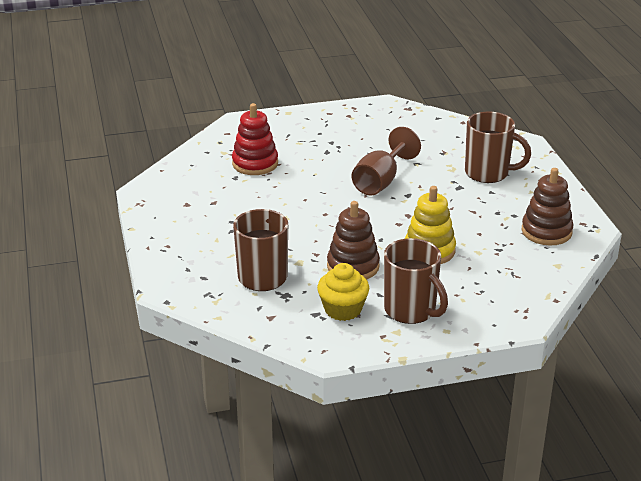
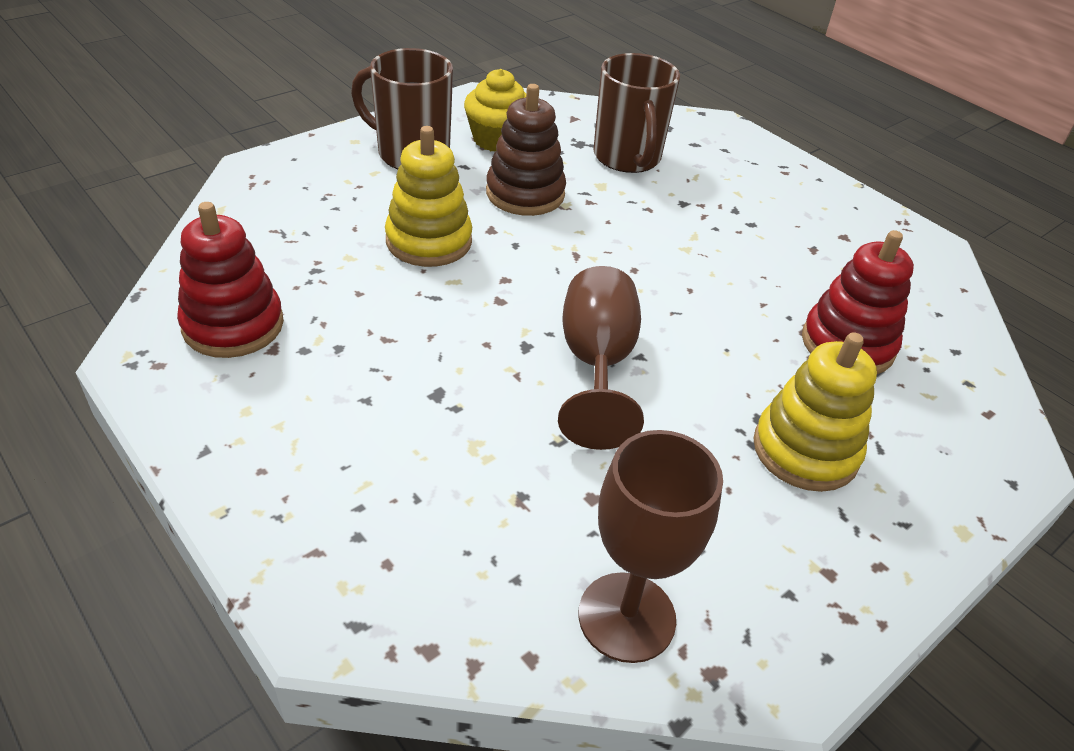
camera: 150 degrees right, 10 degrees up
(319, 140) = (805, 450): none -> yellow stacking toy
(426, 122) = (626, 617): none -> brown goblet
(488, 173) = (389, 455): brown mug -> none
(546, 231) = (233, 325): brown stacking toy -> red stacking toy

